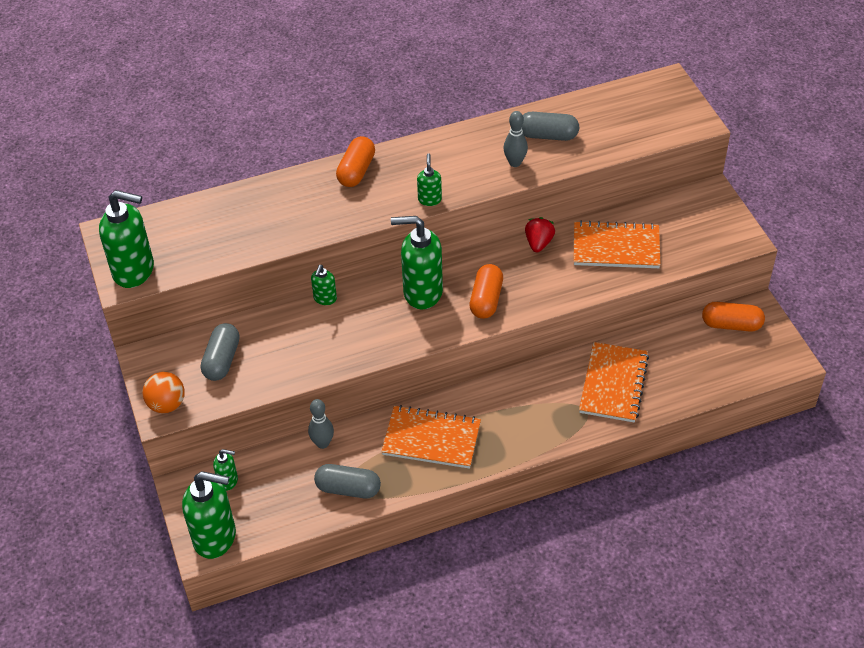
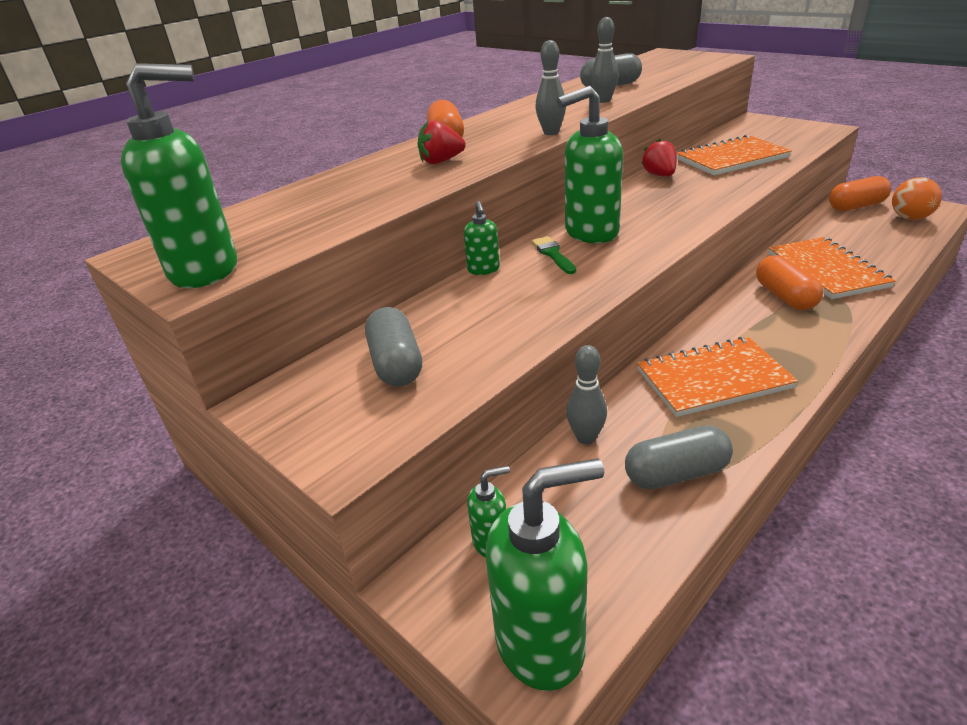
camera: 25 degrees left, 15 degrees down
(167, 404) = (345, 444): orange ball -> orange ball (910, 218)
(329, 205) = (441, 161): none -> red strawberry
(378, 304) = (553, 254): none -> green brush
(429, 199) = (551, 133): green soap dispenser -> grey bowling pin
(486, 300) = (665, 217): orange capsule -> orange capsule (785, 297)

